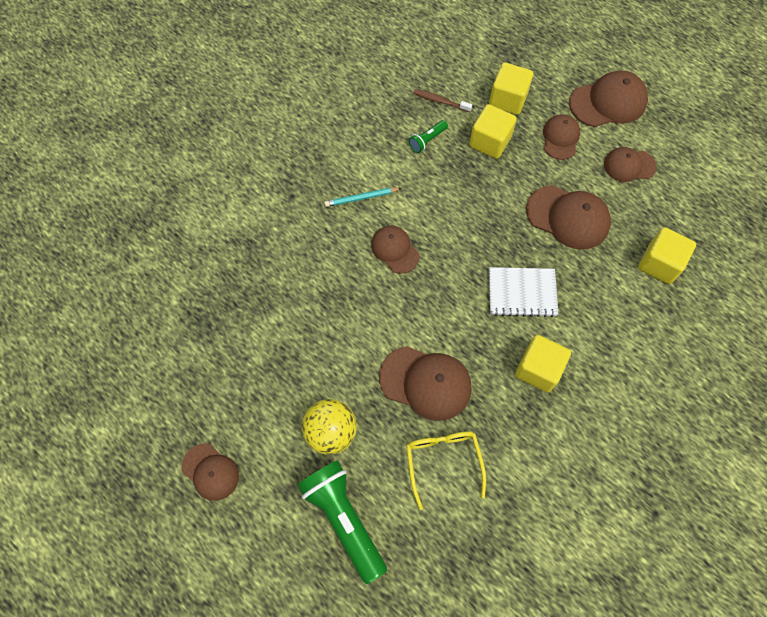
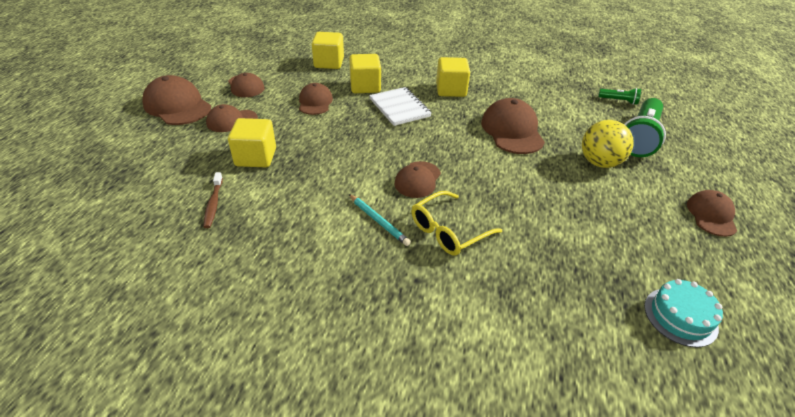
camera: 120 degrees left, 25 degrees down
(157, 341) = (680, 316): none -> turquoise cake
(427, 140) = (275, 197): green flashlight -> green flashlight (619, 101)
(443, 462) = (553, 110): yellow glasses -> yellow glasses (448, 231)
(508, 99) = (194, 159): yellow cube -> yellow cube (365, 86)
(568, 217) = (315, 102): brown cap -> brown cap, size x0.63

